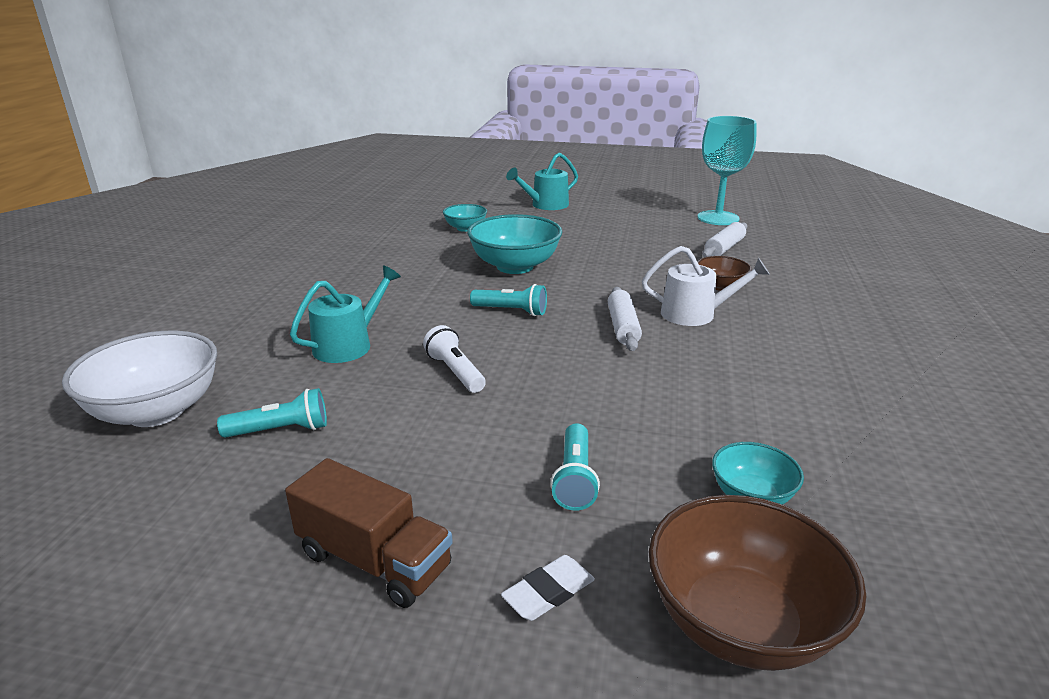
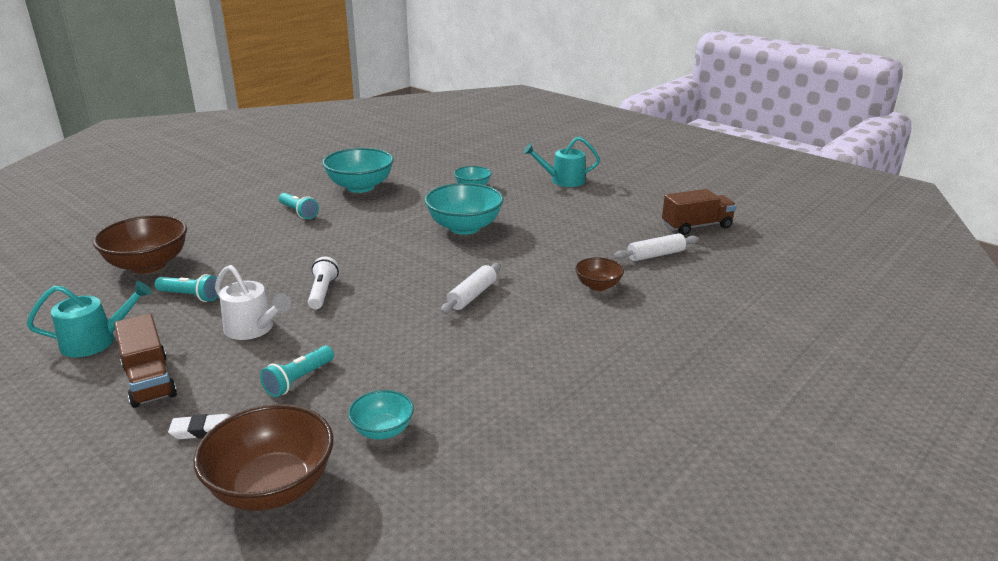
camera: 30 degrees right, 0 degrees up
(156, 411) = (148, 265): white bowl -> brown bowl
(337, 253) = (360, 187): none -> turquoise bowl
(348, 345) = (286, 255): turquoise watering can -> turquoise watering can (95, 341)
(511, 311) = (414, 261): turquoise flashlight -> turquoise flashlight (298, 212)
(695, 314) = (541, 302): white watering can -> white watering can (253, 329)
(718, 218) = (696, 226): turquoise goblet -> brown truck

